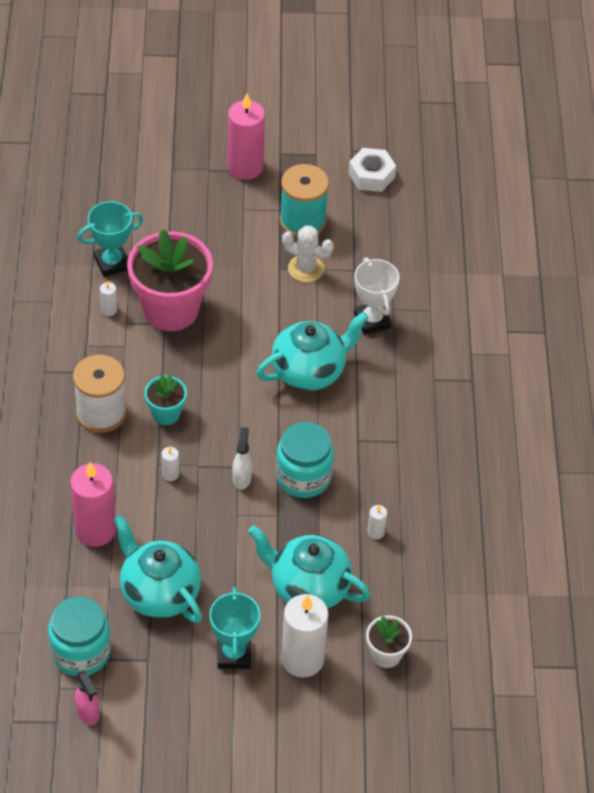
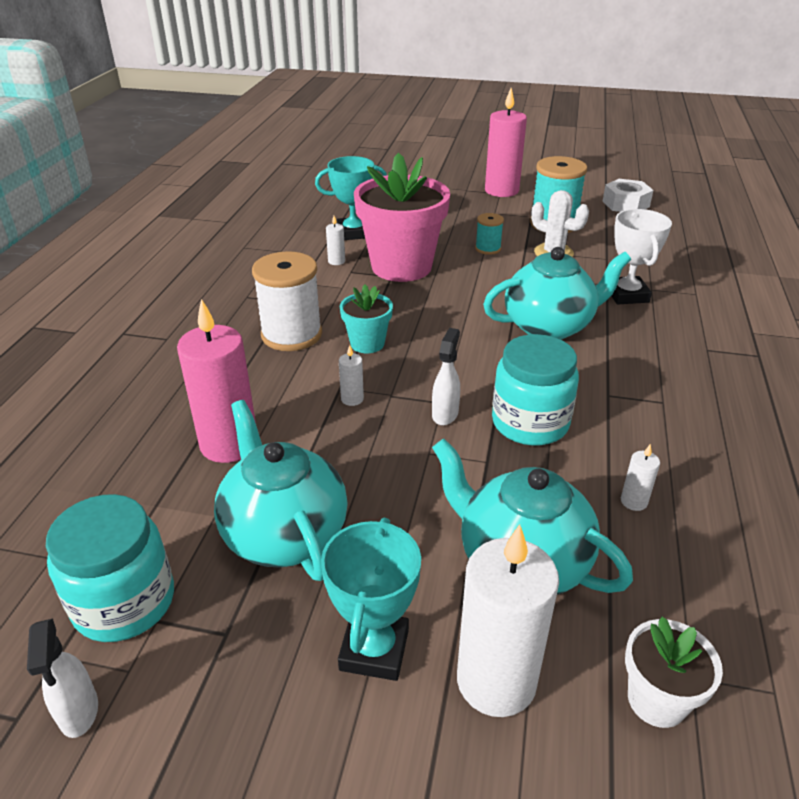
camera: 15 degrees right, 15 degrees down
(88, 713) = (79, 712): pink spray bottle -> white spray bottle
(245, 270) = (488, 249): none -> turquoise spool

